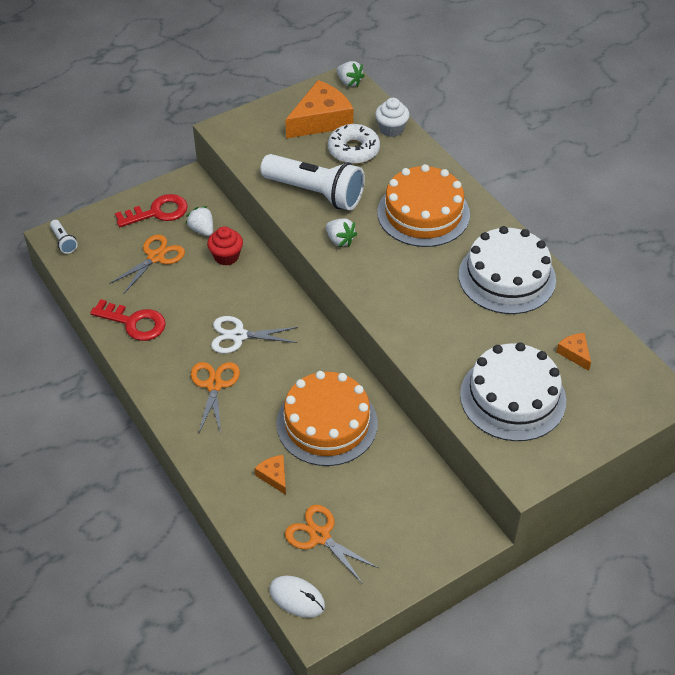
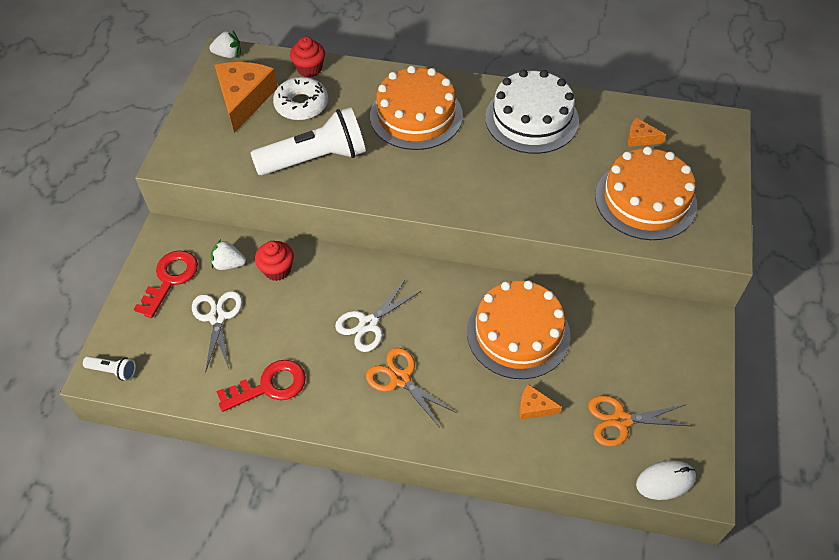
camera: 45 degrees left, 5 degrees up
(156, 257) = (217, 317): orange scissors -> white scissors
(340, 240) = (382, 181): white strawberry -> none
(391, 129) = (309, 69): white cupcake -> red cupcake
(513, 397) = (645, 200): white cake -> orange cake

